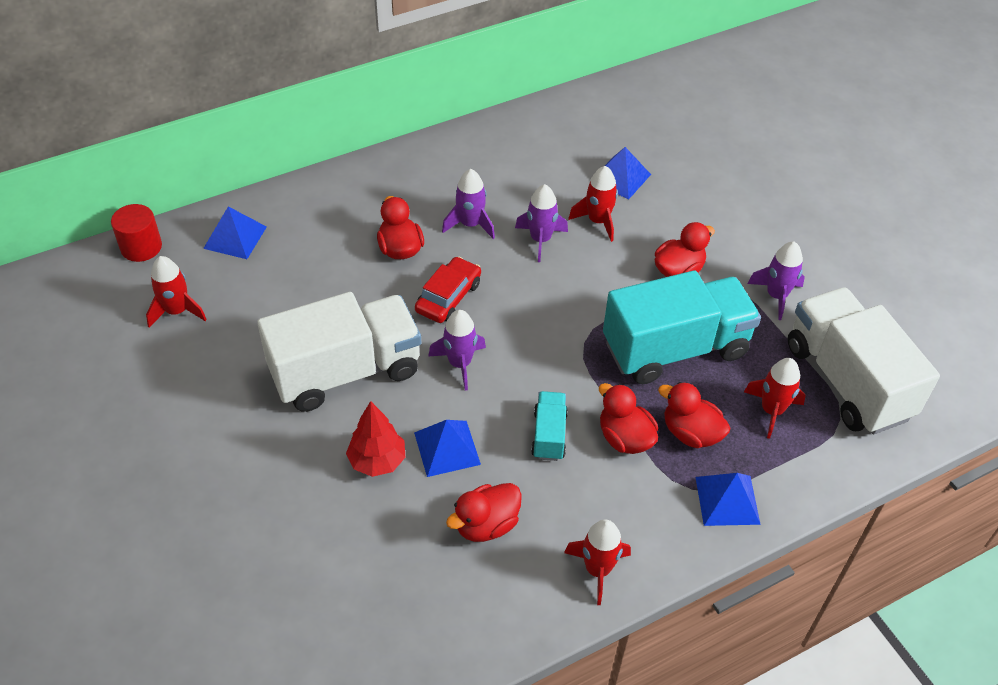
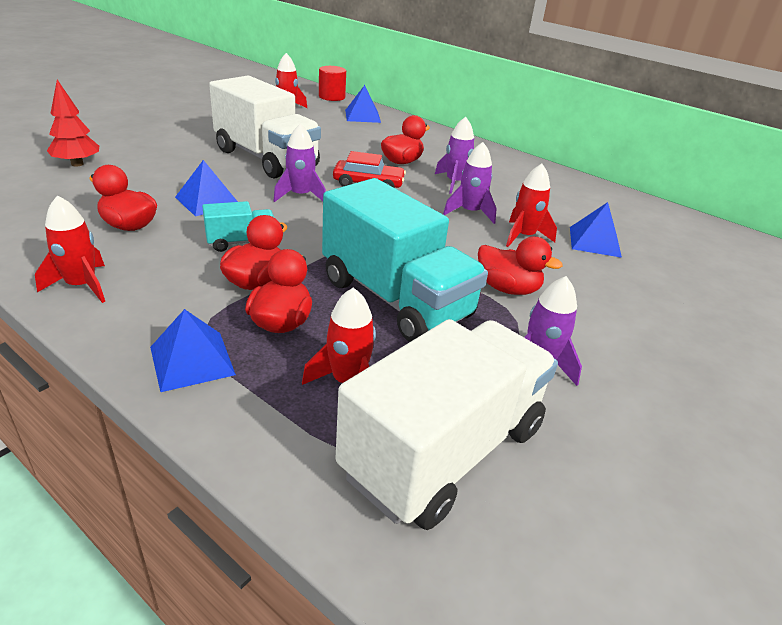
camera: 65 degrees right, 15 degrees down
(377, 461) = (184, 178): red tree -> red tree (77, 164)

